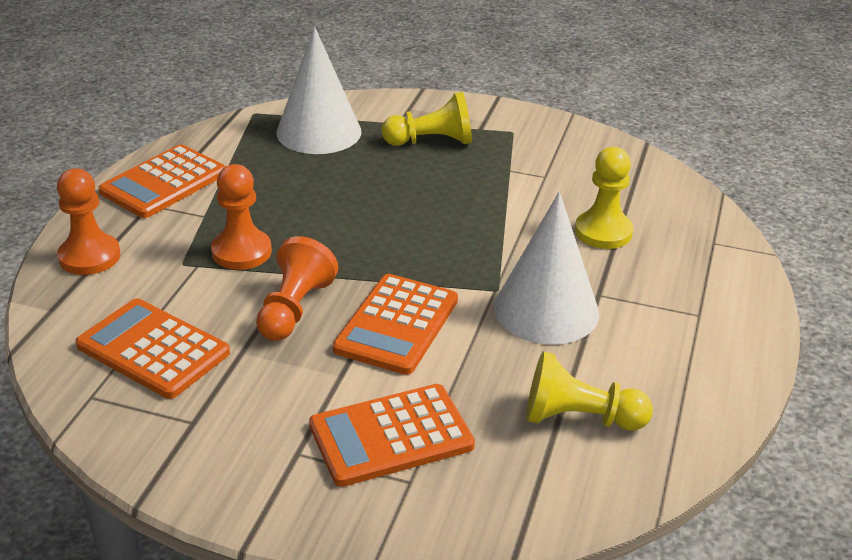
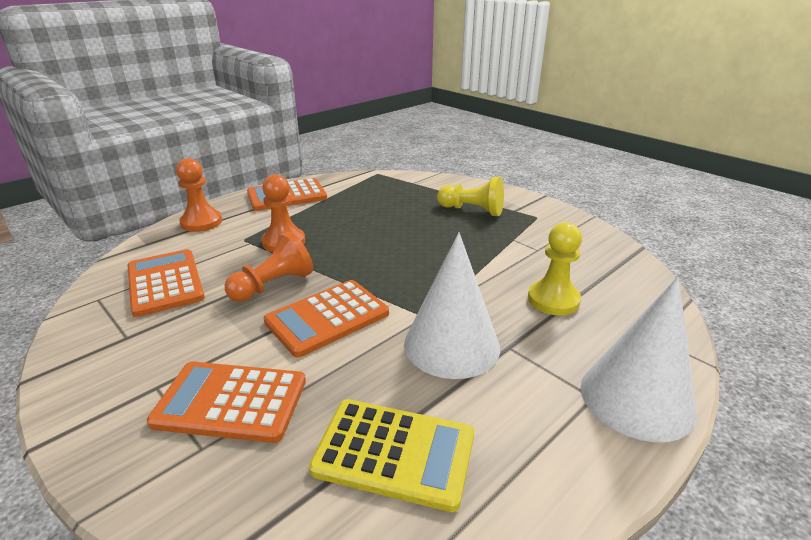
camera: 30 degrees right, 5 degrees down
(319, 132) = (404, 190): white cone -> white cone (637, 398)
(579, 418) = (394, 453): yellow pawn -> yellow calculator

